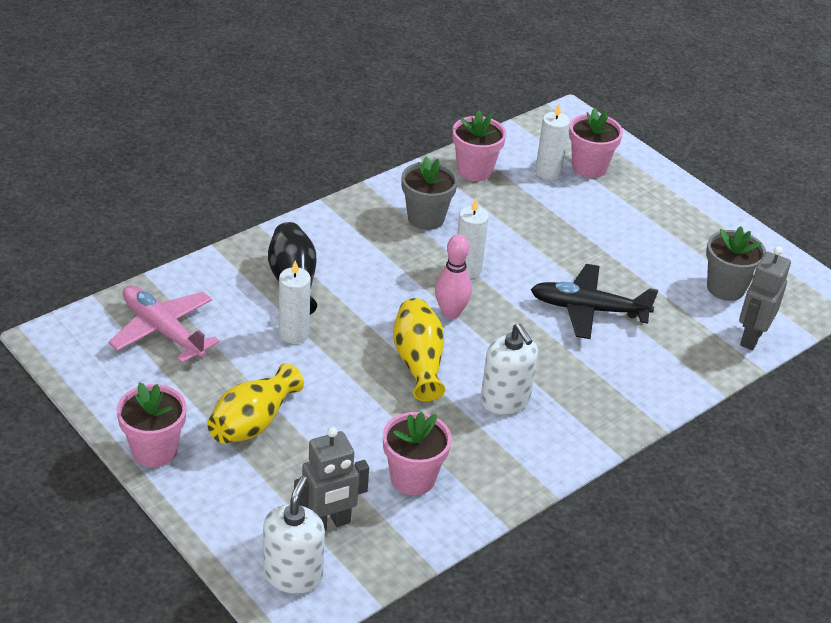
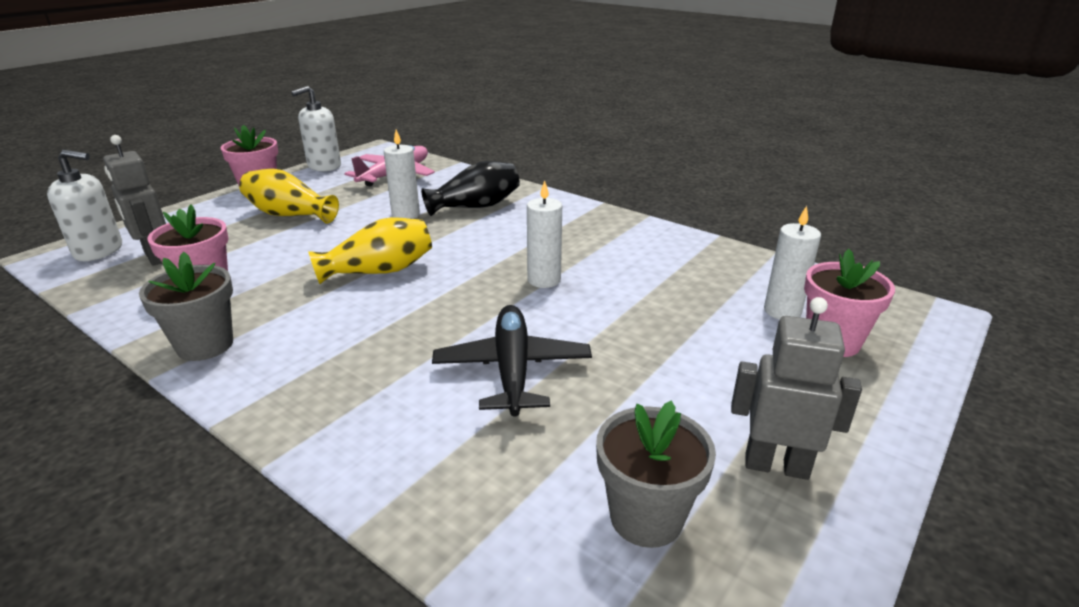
camera: 80 degrees right, 10 degrees down
(426, 218) = (616, 249): grey flower pot -> grey flower pot (205, 345)
(450, 313) = (464, 279): pink bowling pin -> none
(474, 170) = (730, 265): pink flower pot -> none
(505, 400) = (322, 325): white soap dispenser -> white soap dispenser (324, 166)
(751, 337) = (517, 566): grey robot -> grey robot (776, 465)

